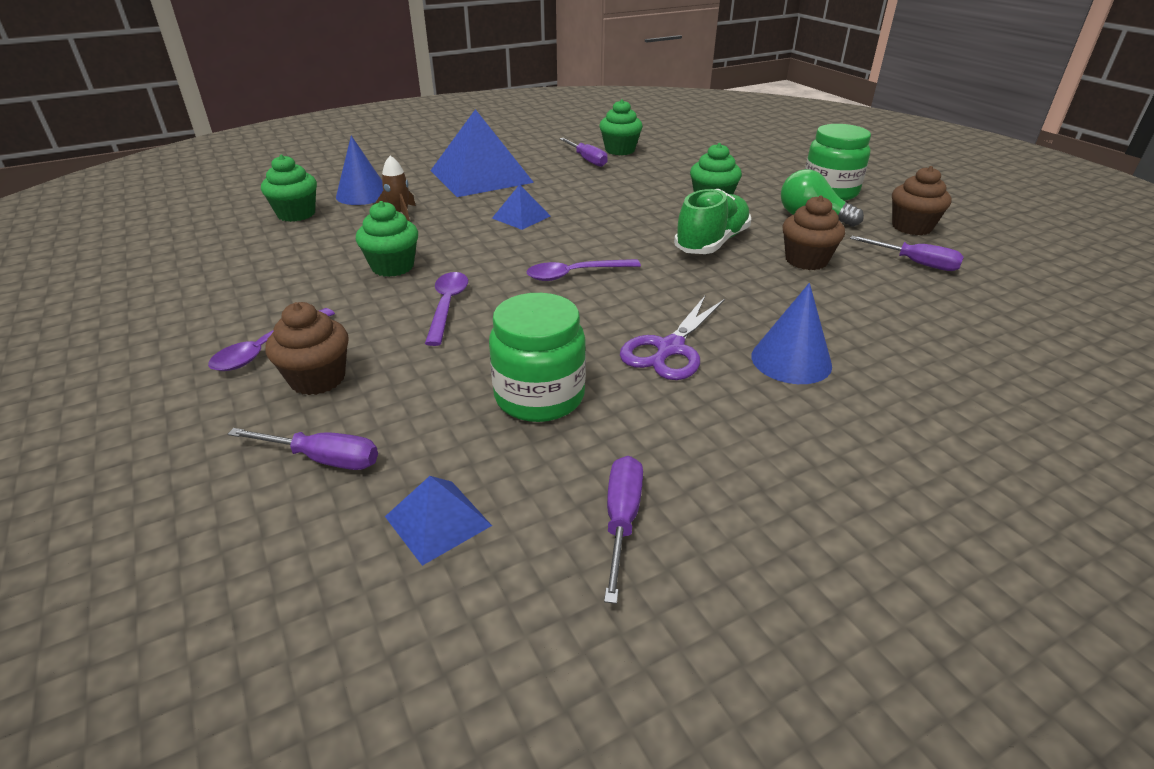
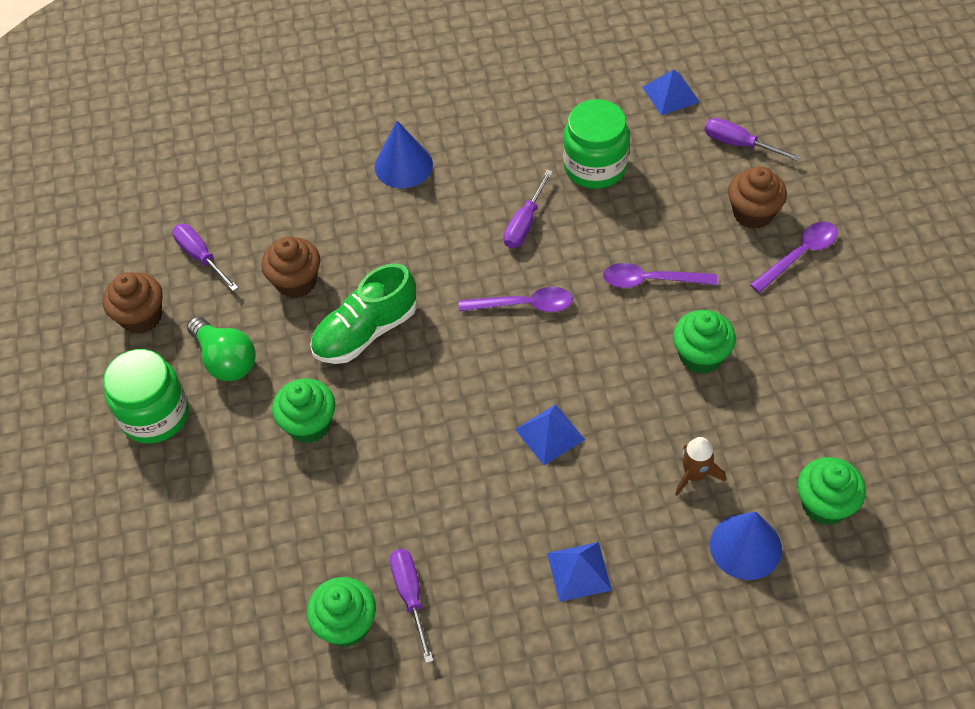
camera: 160 degrees left, 20 degrees up
(447, 306) = (651, 280): purple spoon -> purple spoon turned 75 degrees clockwise
(481, 176) = (578, 571): blue pyramid -> blue pyramid, size x0.46
(621, 520) = (572, 77): purple screwdriver -> purple screwdriver (525, 223)
(670, 349) = (484, 193): purple scissors -> none

